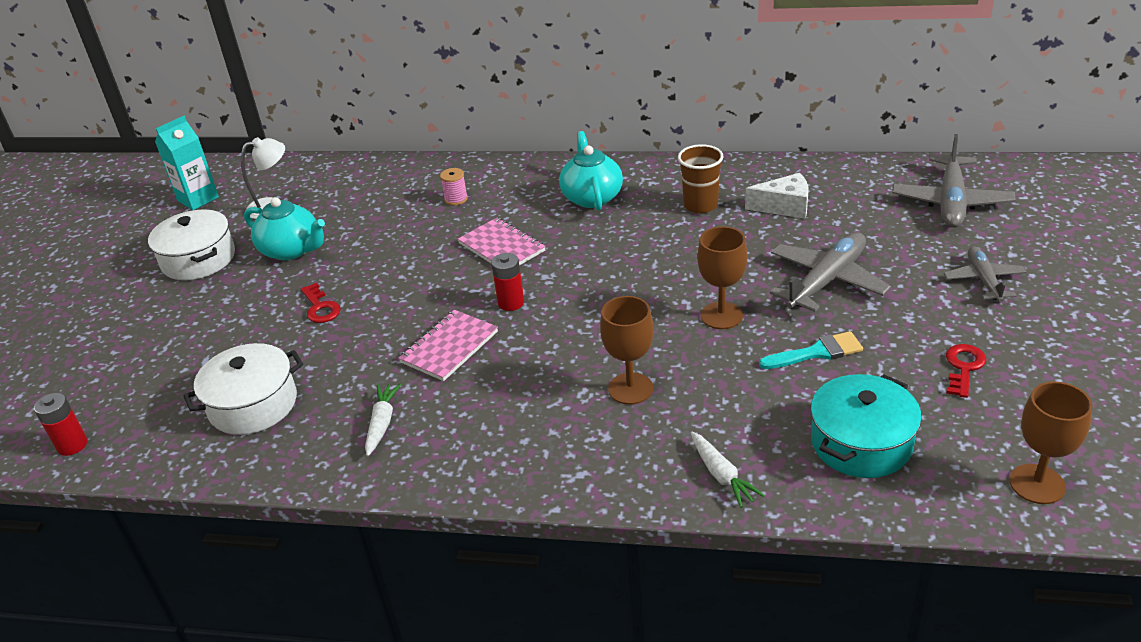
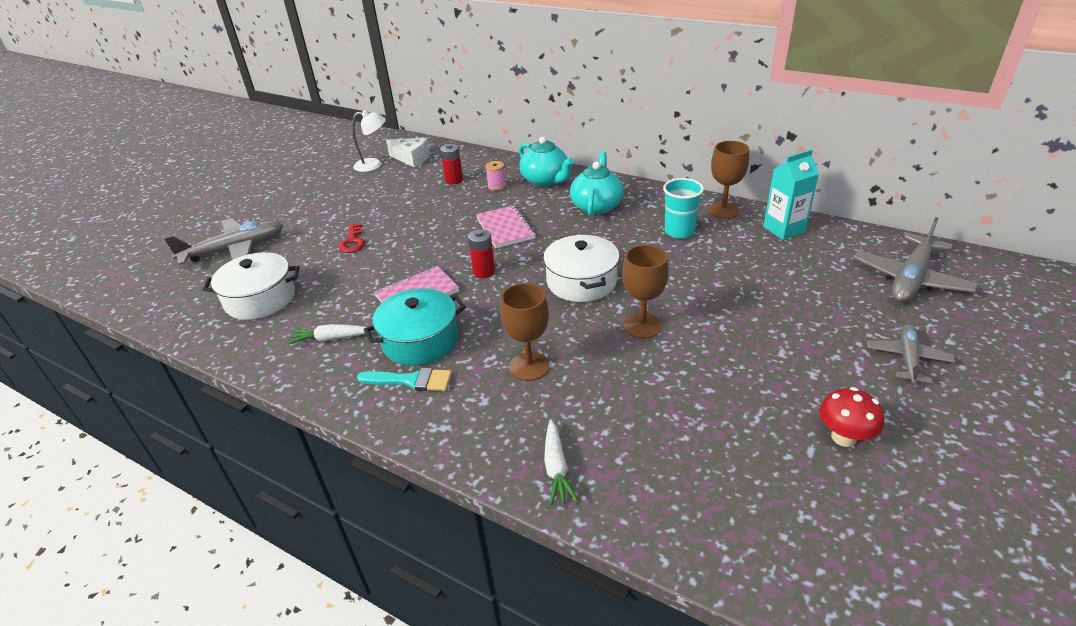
camera: 20 degrees right, 0 degrees up
(72, 445) = (136, 295): red battery -> red battery (454, 180)
(198, 199) = (333, 150): turquoise carton -> turquoise carton (784, 229)
(198, 259) = (303, 190): white pot -> white pot (581, 282)
(292, 250) = (364, 197): turquoise teapot -> turquoise teapot (546, 180)
(382, 423) = (331, 339): white carrot -> white carrot turned 120 degrees counterclockwise
(700, 205) = (679, 231): brown cup -> turquoise cup
(784, 207) = (750, 248): white cheese -> white cheese (412, 159)
(817, 352) = (707, 381): turquoise brush -> turquoise brush (411, 380)
(826, 281) = (752, 320): grey plane -> grey plane (234, 250)
(861, 443) = (701, 480): turquoise pot -> turquoise pot (420, 340)
(963, 367) = (843, 437): red key -> red mushroom
(1037, 484) = (862, 586): brown goblet -> brown goblet (723, 210)

